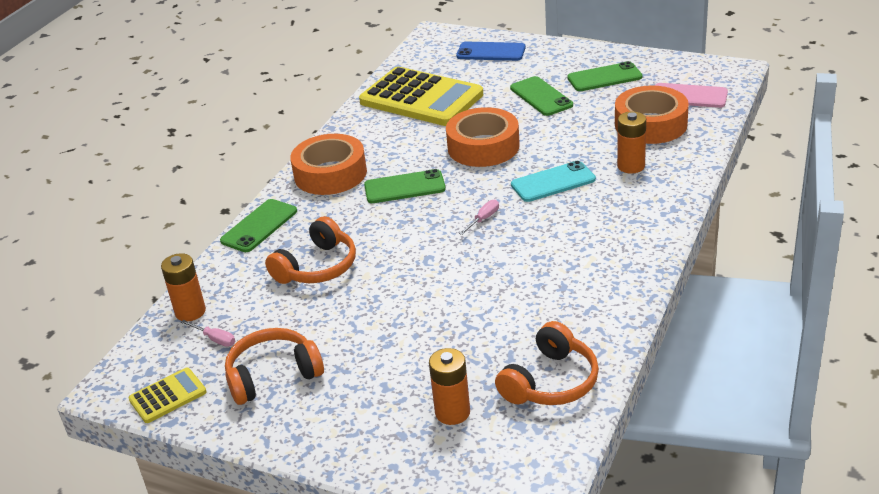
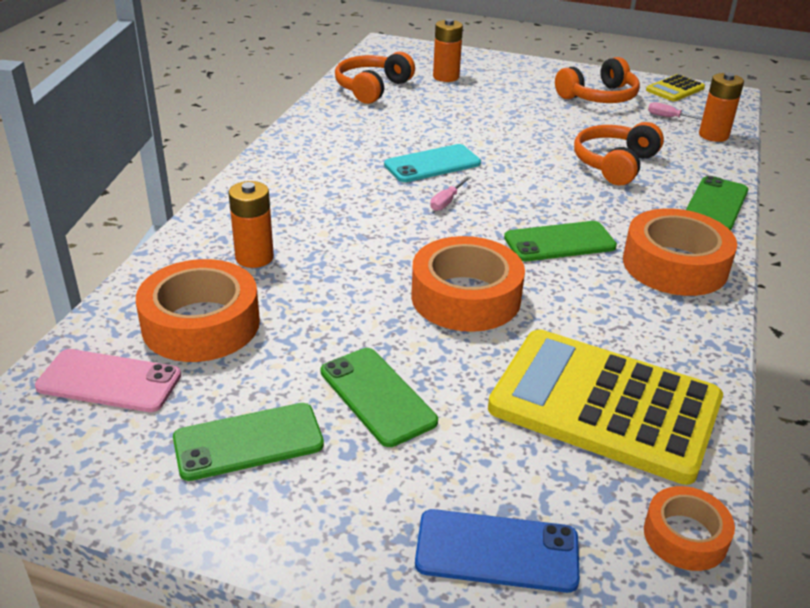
camera: 170 degrees right, 0 degrees up
(410, 59) = (685, 536): none -> orange tape
(553, 182) = (362, 240): turquoise phone -> turquoise phone (432, 164)

